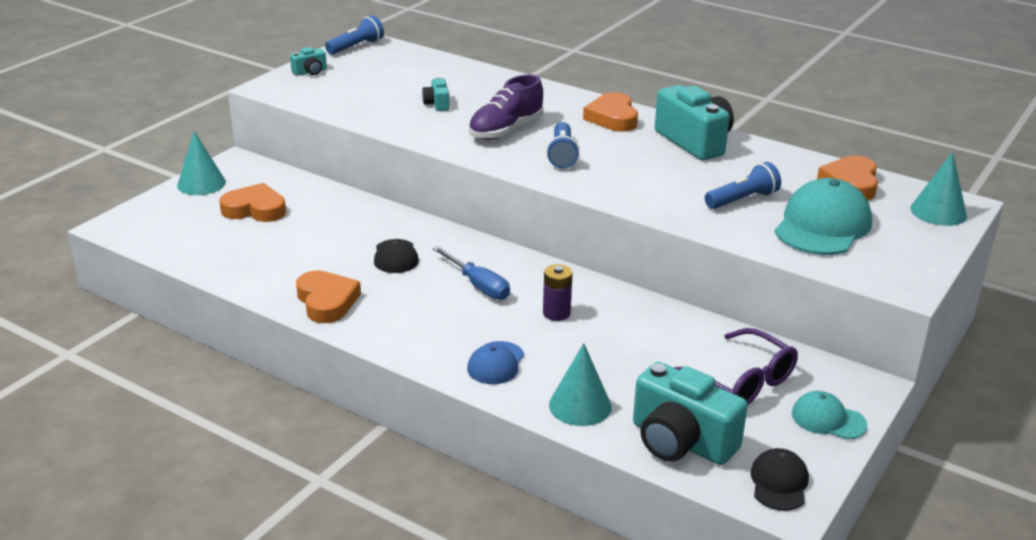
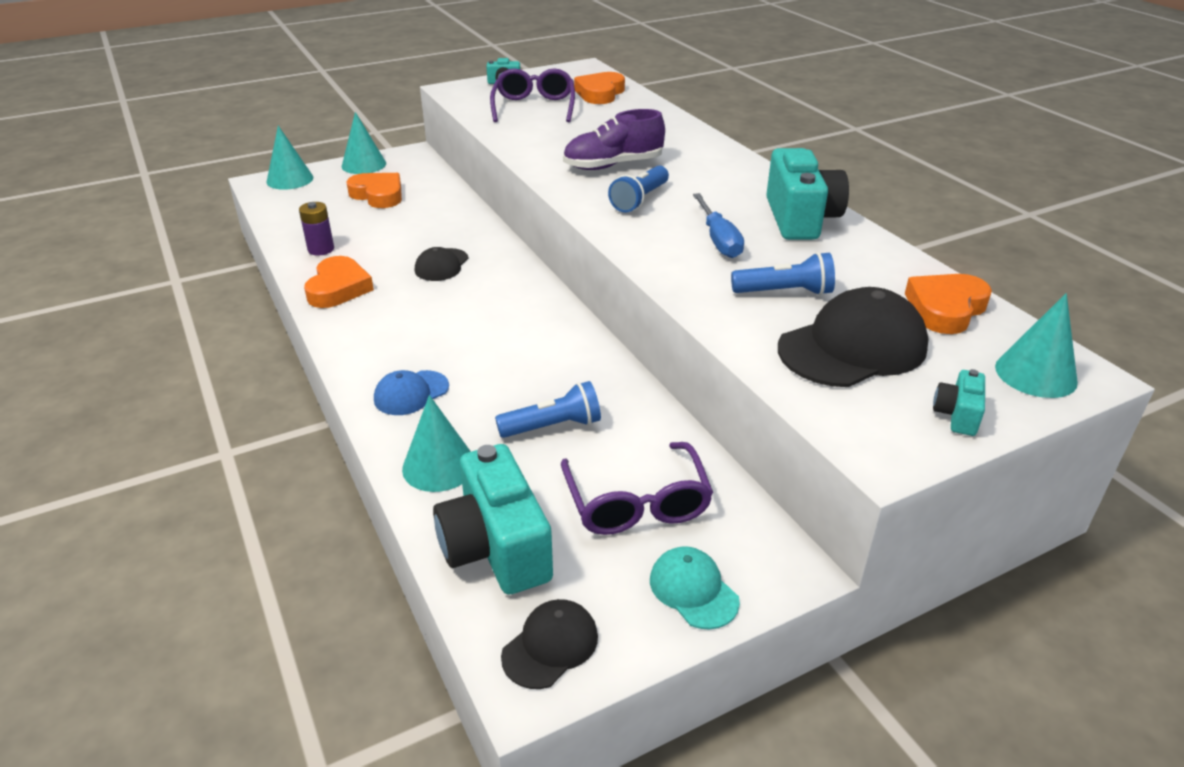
camera: 30 degrees right, 5 degrees up
(141, 216) = (290, 179): none -> turquoise cone
(356, 47) = (569, 70): blue flashlight -> blue flashlight (553, 426)
(369, 90) = (534, 107): none -> purple glasses
(437, 104) = (578, 129): turquoise camera -> turquoise camera (957, 415)
(478, 285) = (482, 312): blue screwdriver -> blue screwdriver (718, 240)
(556, 313) = (524, 362): purple battery -> purple battery (321, 249)
(612, 118) = (737, 176): orange heart -> orange heart (600, 93)
(822, 225) = (853, 347): turquoise cap -> black cap

